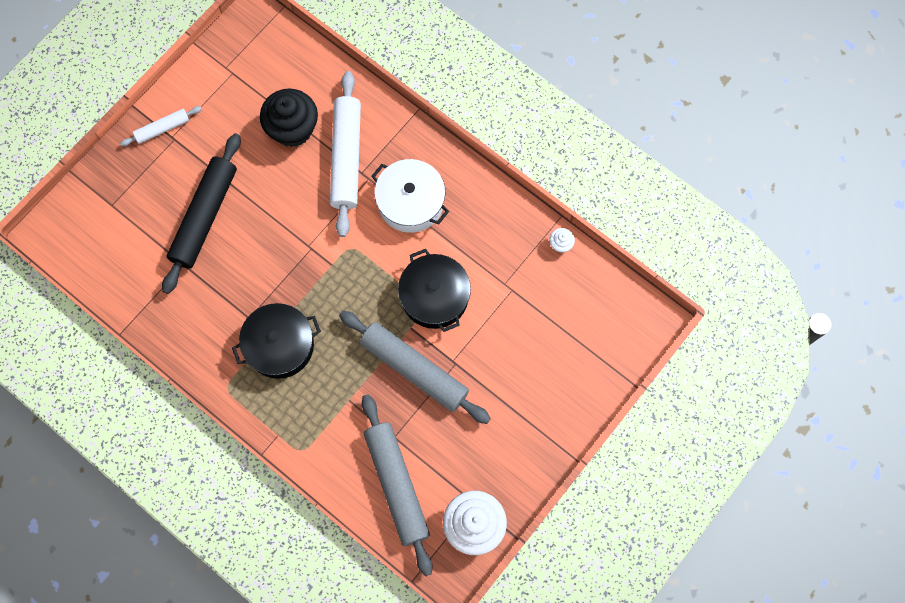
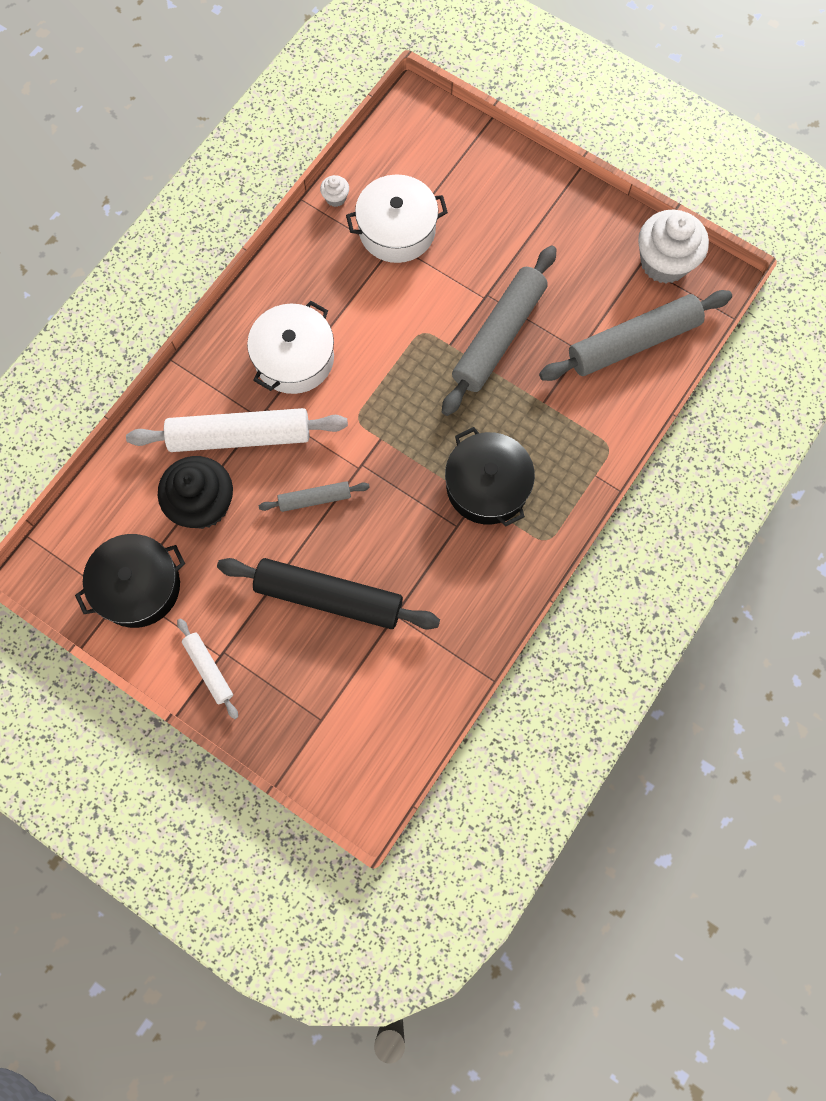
camera: 95 degrees left, 0 degrees up
(286, 211) = (315, 499): none -> grey rolling pin
(434, 296) = (409, 322): black pot -> black pot (138, 586)
(525, 293) = (397, 230): none -> white pot

